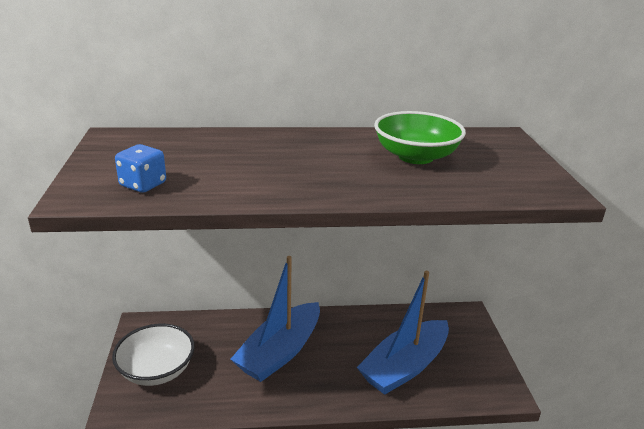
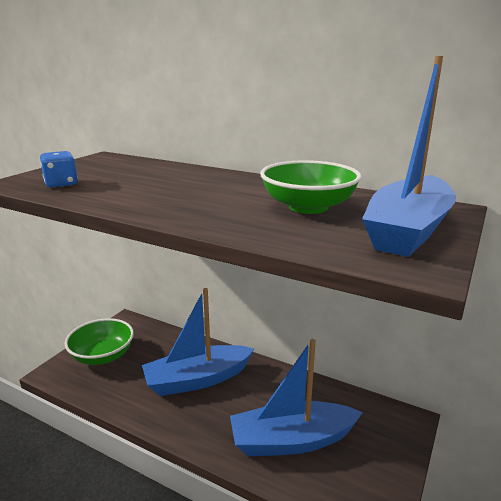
camera: 35 degrees right, 5 degrees down
(157, 370) = (102, 356): white bowl -> green bowl
(508, 162) = (408, 230): none -> blue boat

